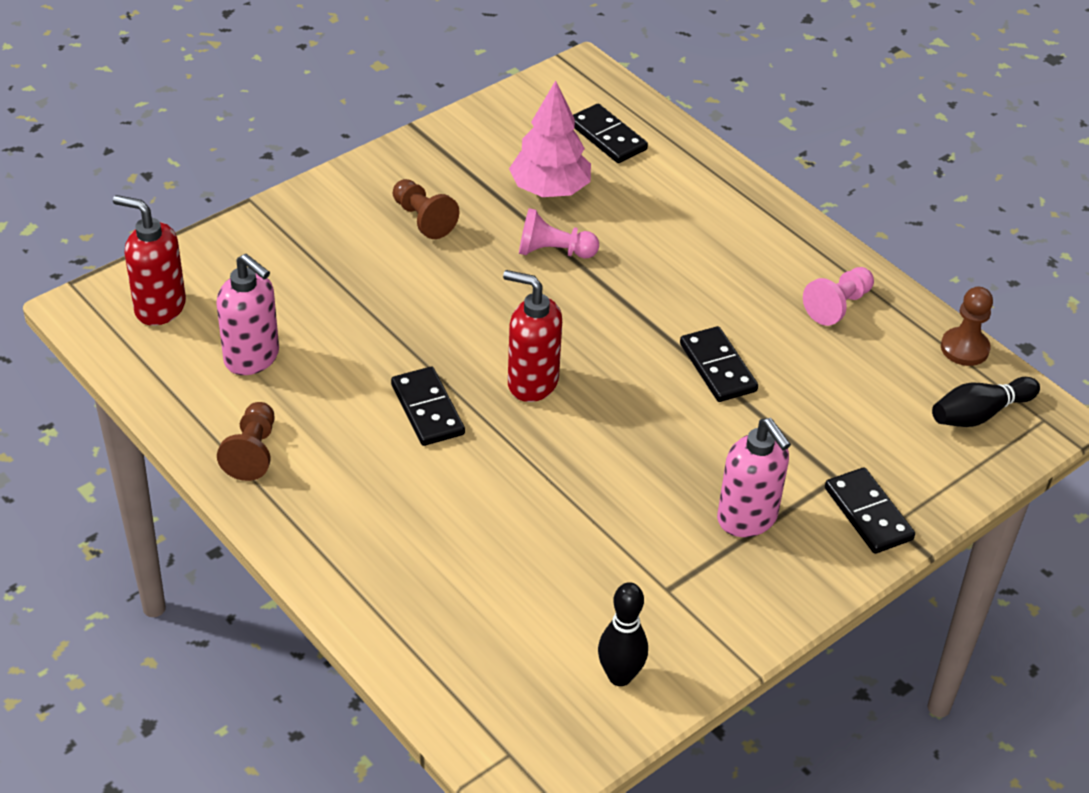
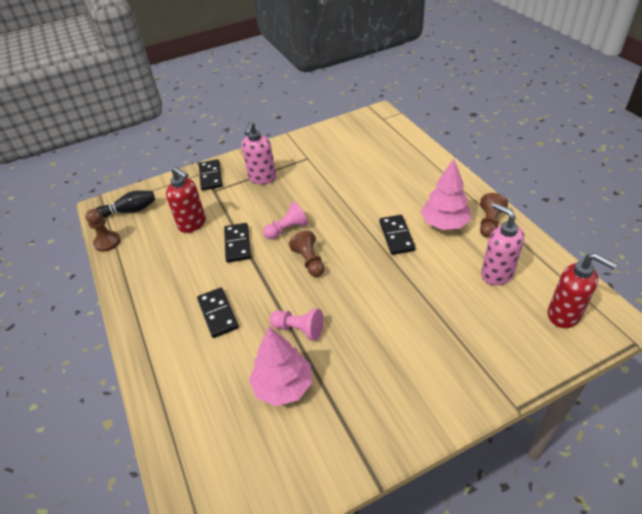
camera: 160 degrees left, 0 degrees up
(338, 443) = (444, 223): none -> pink tree
(423, 219) = (382, 369): brown pawn -> brown pawn (309, 261)
(532, 382) = (338, 245): red soap dispenser -> red soap dispenser (192, 224)
(607, 137) = (218, 439): black domino -> black domino (218, 314)
(620, 676) = (337, 135): black bowling pin -> none
(747, 519) = (262, 178): pink soap dispenser -> pink soap dispenser turned 150 degrees counterclockwise
(838, 306) = (151, 272): pink pawn -> pink pawn (287, 229)

